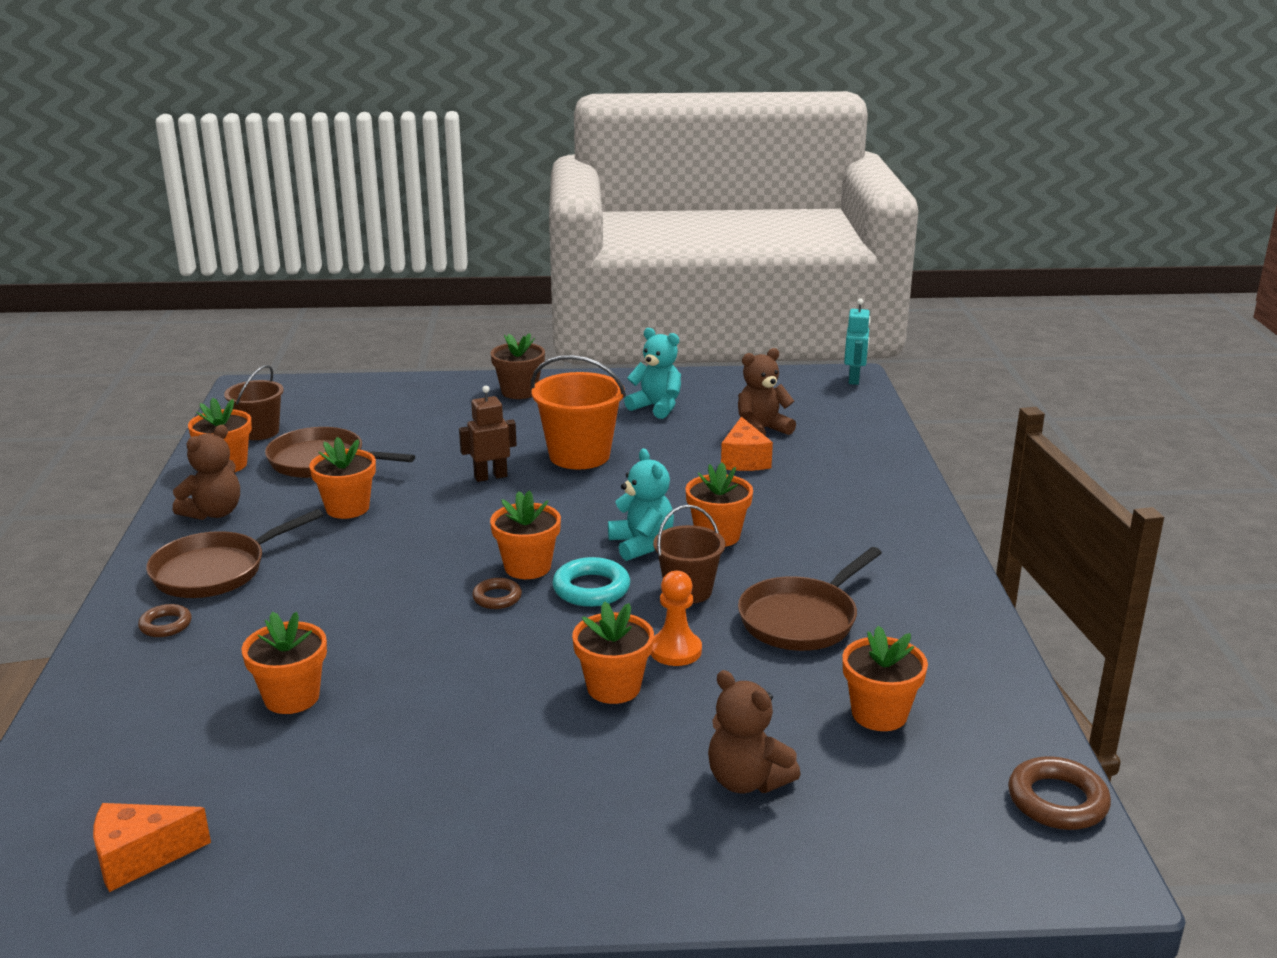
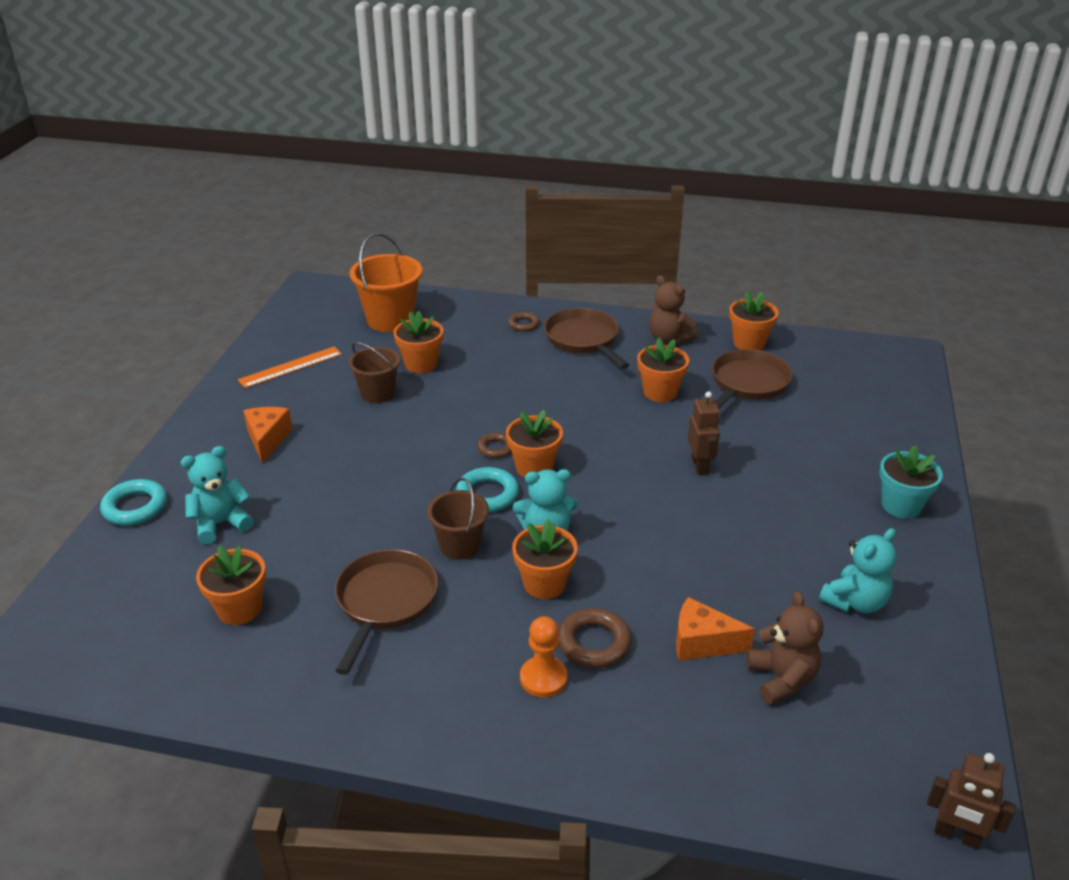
camera: 105 degrees right, 10 degrees up
(140, 857) = (314, 323): orange cheese -> orange cheese (267, 440)
(259, 432) = (811, 357): brown bucket -> brown bucket (377, 393)
(311, 840) = (291, 367): none -> orange ruler
(519, 392) = (901, 505): brown flower pot -> turquoise flower pot
(579, 455) = (735, 524): orange bucket -> orange bucket (390, 320)
(613, 687) = (354, 485): orange flower pot -> none
(675, 650) = (381, 522): orange pawn -> orange pawn (543, 678)
(747, 781) = (221, 524): brown teddy bear -> turquoise teddy bear
(758, 885) = (135, 507): none -> turquoise ring
(802, 619) = (385, 602): brown pan -> brown pan turned 45 degrees clockwise
(854, 379) = (956, 836): turquoise robot -> brown robot
(1057, 801) = (83, 673): brown ring -> brown ring (594, 643)

